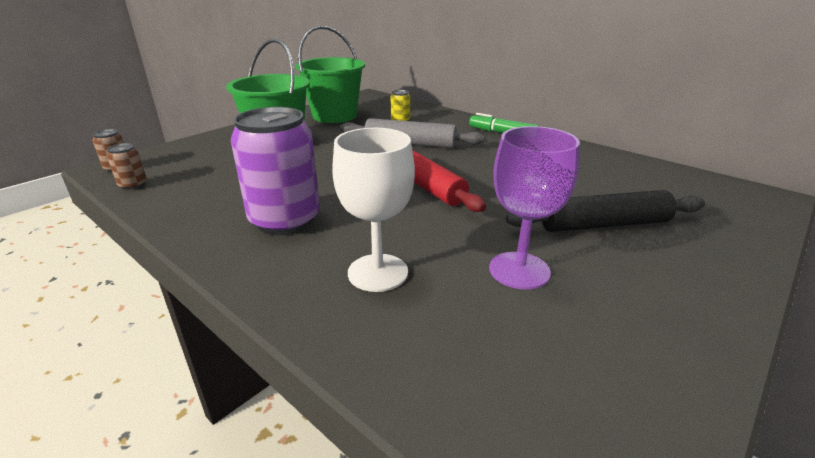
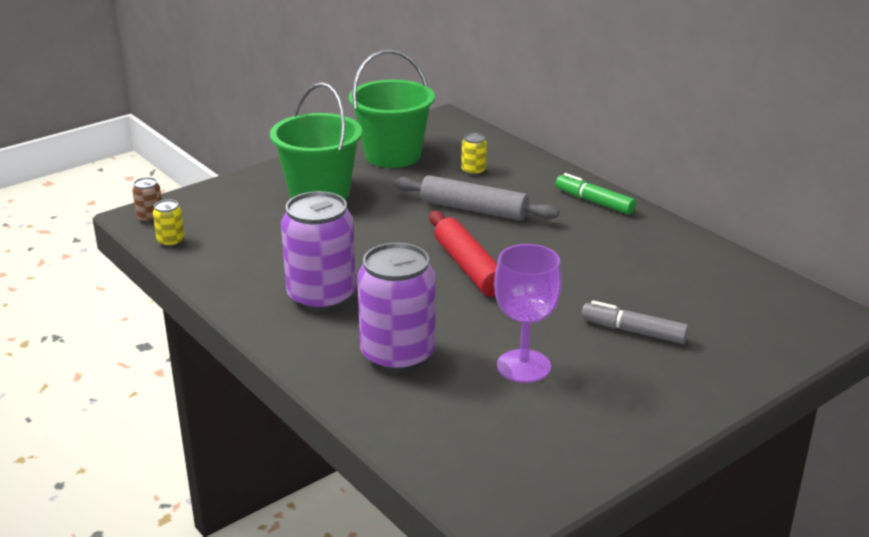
camera: 10 degrees right, 0 degrees up
(133, 185) = (171, 241): brown can -> yellow can
(378, 272) = (398, 355): white goblet -> purple can
(604, 224) = (633, 331): black rolling pin -> grey marker

